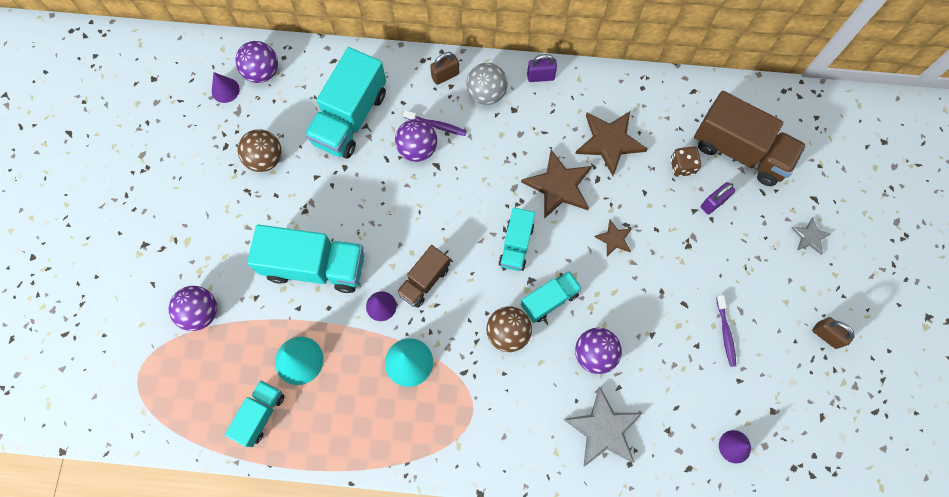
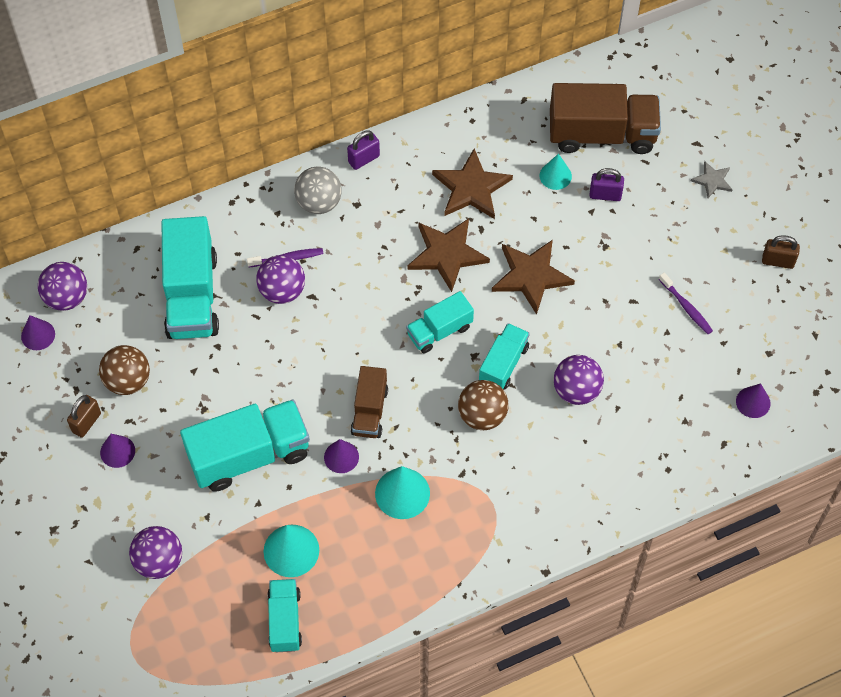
camera: 30 degrees left, 10 degrees down
(224, 210) = (117, 451): none -> purple cone
(445, 76) = (265, 206): brown padlock -> brown padlock (86, 422)
(516, 245) = (439, 331): turquoise truck -> turquoise truck turned 75 degrees clockwise
(603, 429) = (625, 452): grey star -> none
(614, 239) = (531, 276): brown star -> brown star, size x1.91
(682, 166) = (555, 176): brown dice -> turquoise cone
(713, 203) = (605, 195): purple padlock -> purple padlock turned 75 degrees clockwise

